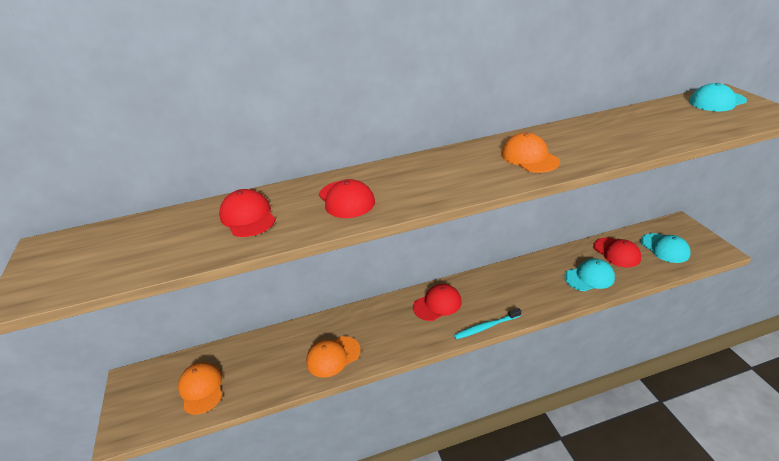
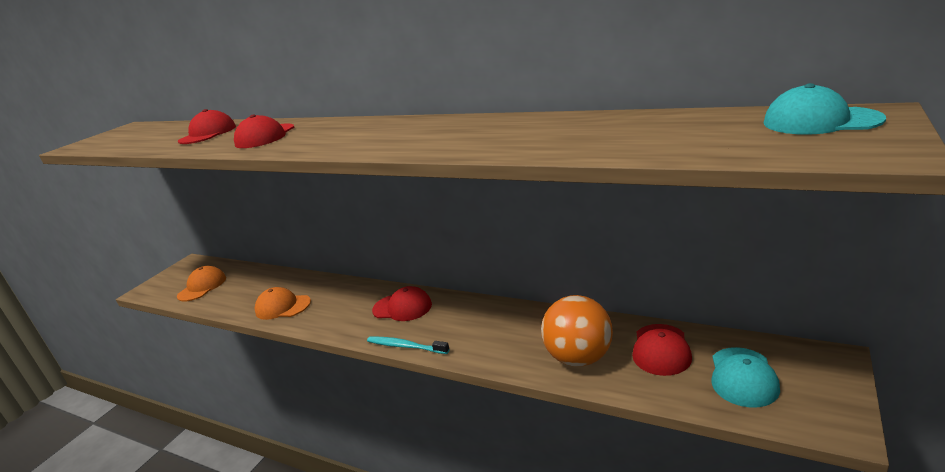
camera: 45 degrees right, 10 degrees down
(529, 157) = (438, 136): orange cap -> none
(589, 277) = (579, 358): turquoise cap -> orange ball

